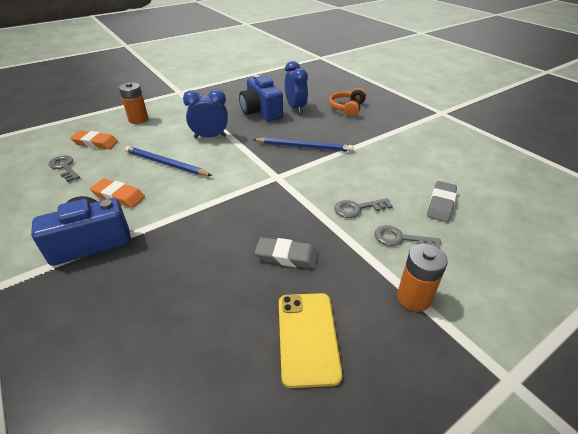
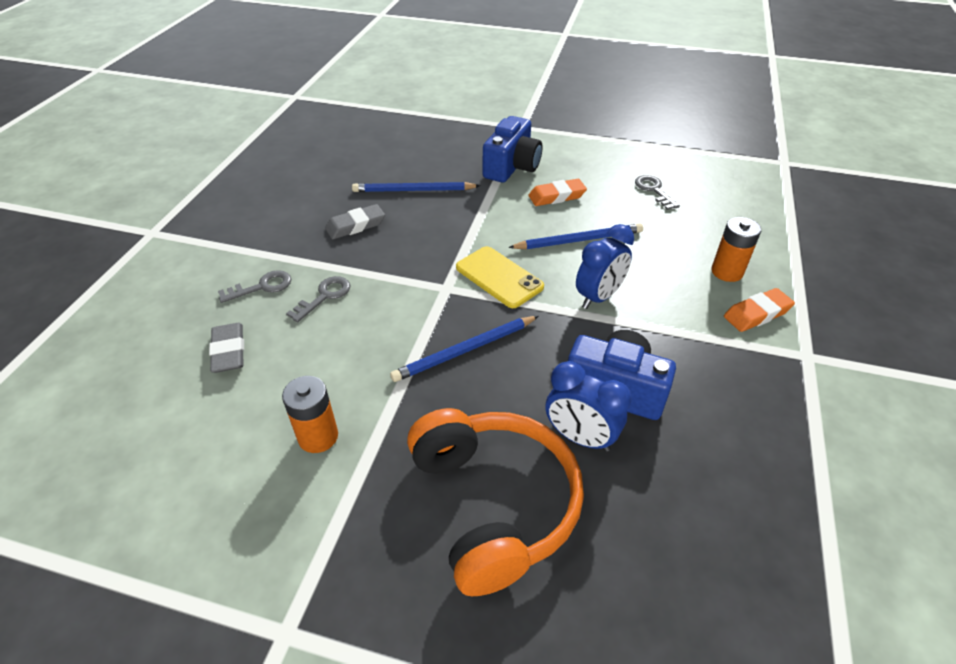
camera: 140 degrees right, 5 degrees up
(64, 167) = (654, 190): grey key -> grey key turned 120 degrees counterclockwise
(95, 143) = (690, 221): orange eraser -> orange eraser (757, 314)
(198, 267) = (414, 190): none -> blue pencil
(307, 337) = (298, 194): yellow phone -> yellow phone (499, 277)
(347, 108) = (494, 503): orange headphones -> orange headphones, size x1.90
(413, 298) = (232, 246): orange battery -> orange battery (318, 436)

